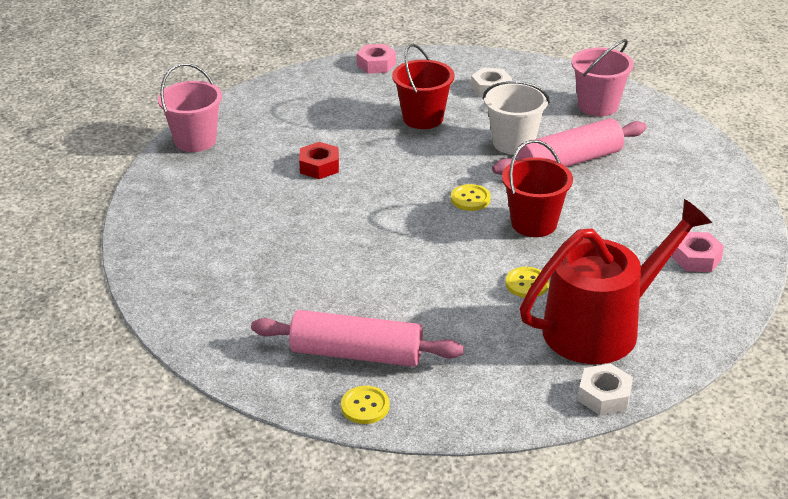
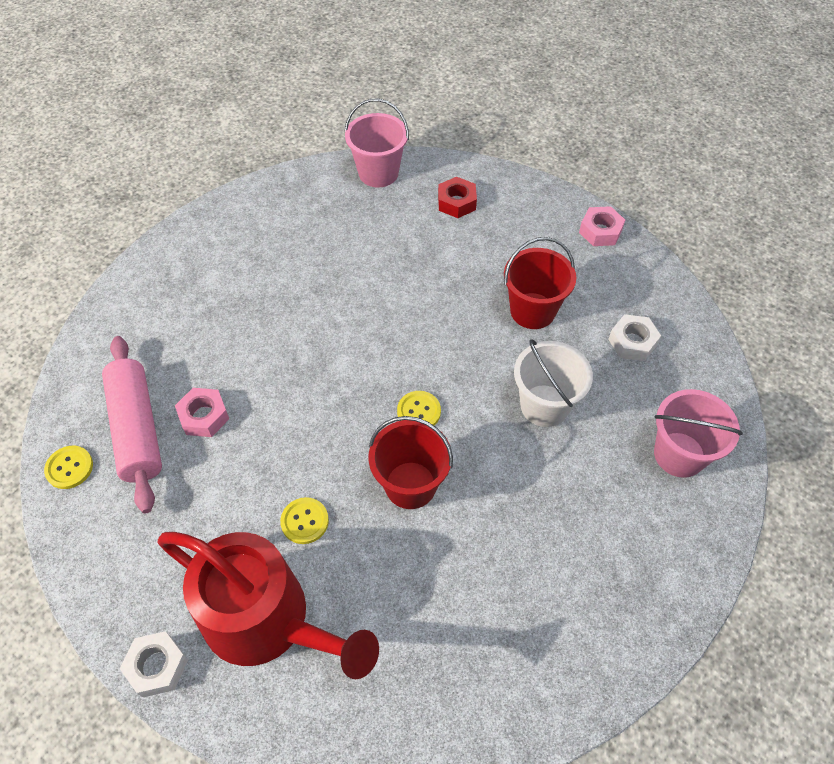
camera: 60 degrees right, 20 degrees up
(319, 166) = (396, 272): red nut -> red nut (456, 202)
(569, 162) = (545, 472): pink rolling pin -> none
(696, 258) = (440, 675): pink nut -> pink nut (204, 416)

